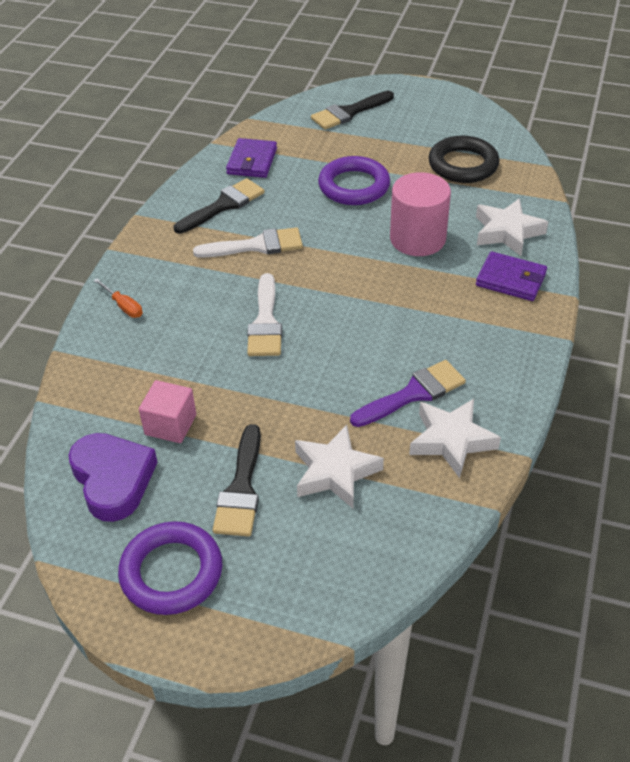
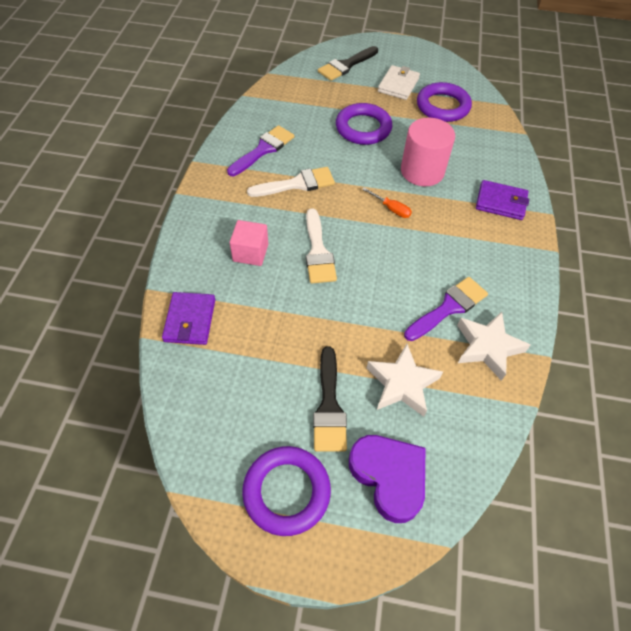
camera: 10 degrees left, 10 degrees up
(113, 480) = (220, 407): purple heart -> purple heart (389, 477)
(124, 306) = (199, 245): orange screwdriver -> orange screwdriver (391, 209)
(170, 425) = (259, 351): pink cube -> pink cube (250, 252)
(223, 205) = (263, 150): black brush -> purple brush
(252, 161) = (278, 110): purple wallet -> purple wallet (190, 320)
(411, 138) = (398, 85): none -> white wallet
(463, 165) = (443, 106): black ring -> purple ring
(507, 232) = (489, 162): white star -> none

